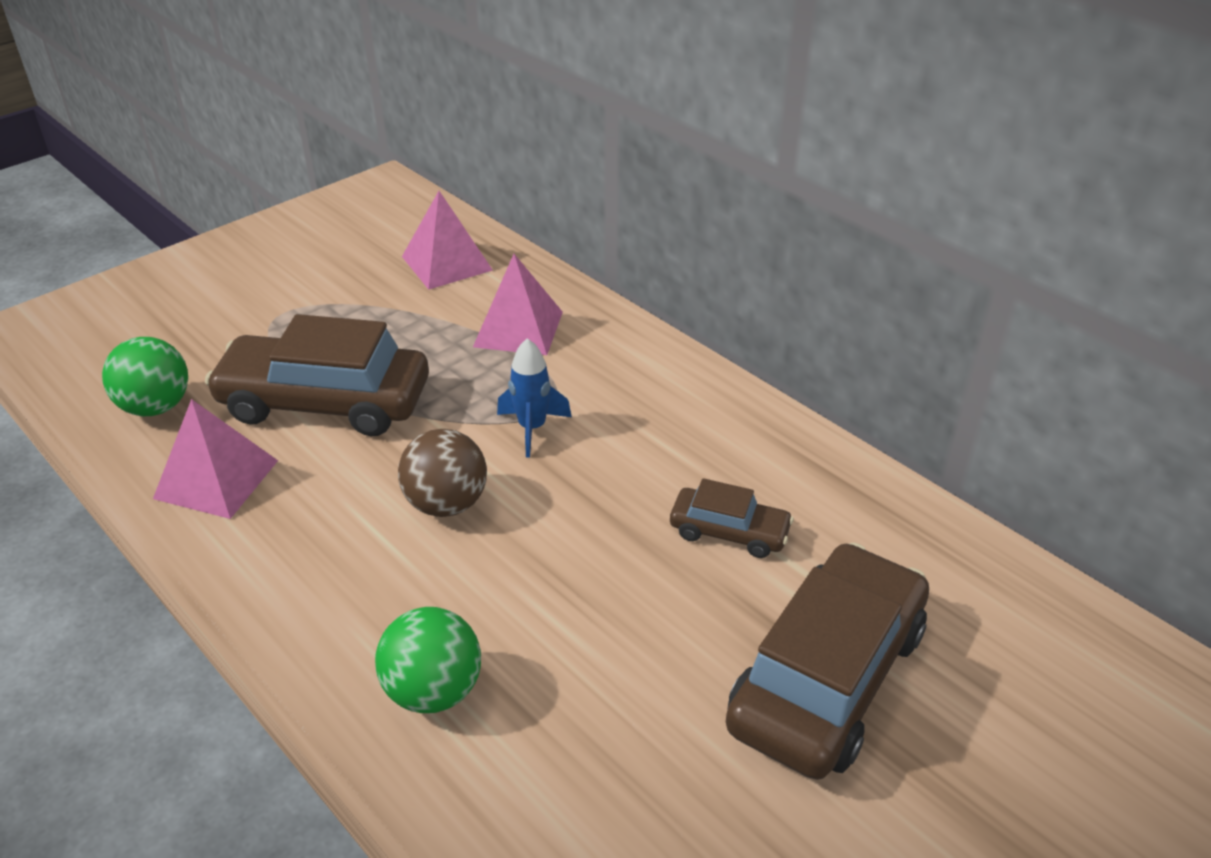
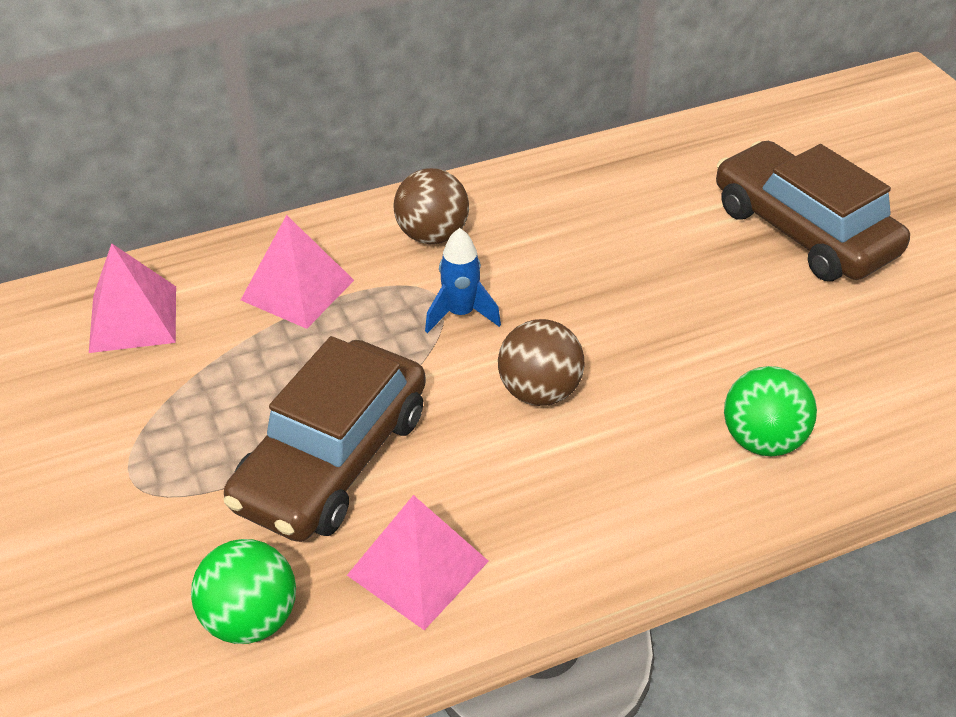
camera: 70 degrees left, 5 degrees up
(635, 384) = (432, 235): none -> brown ball
(729, 532) = (644, 234): brown car -> none

